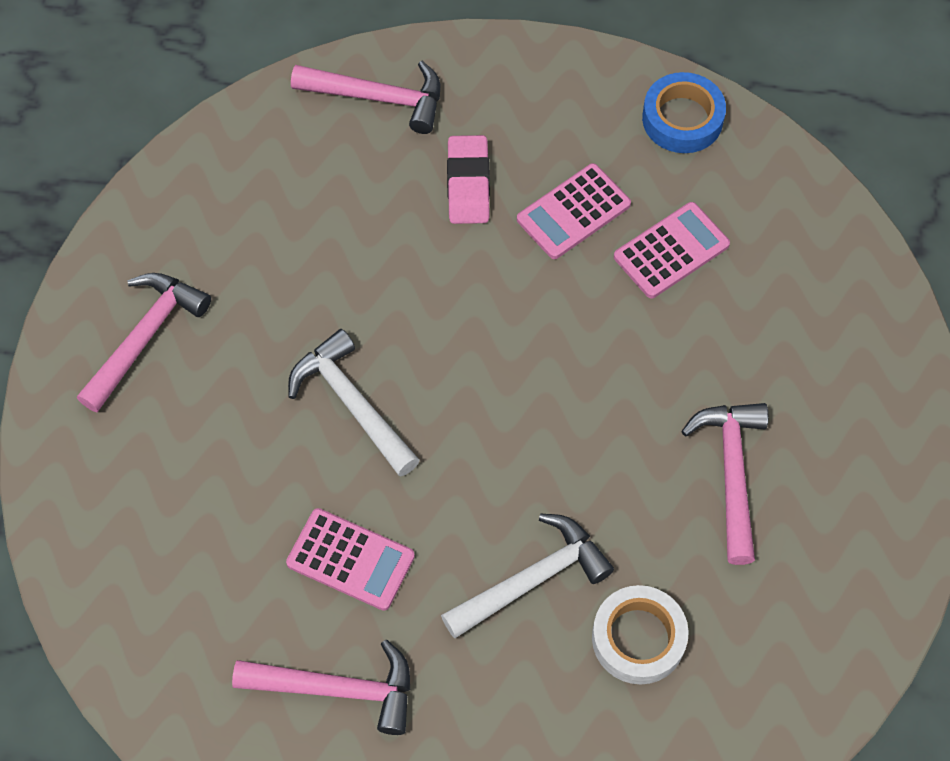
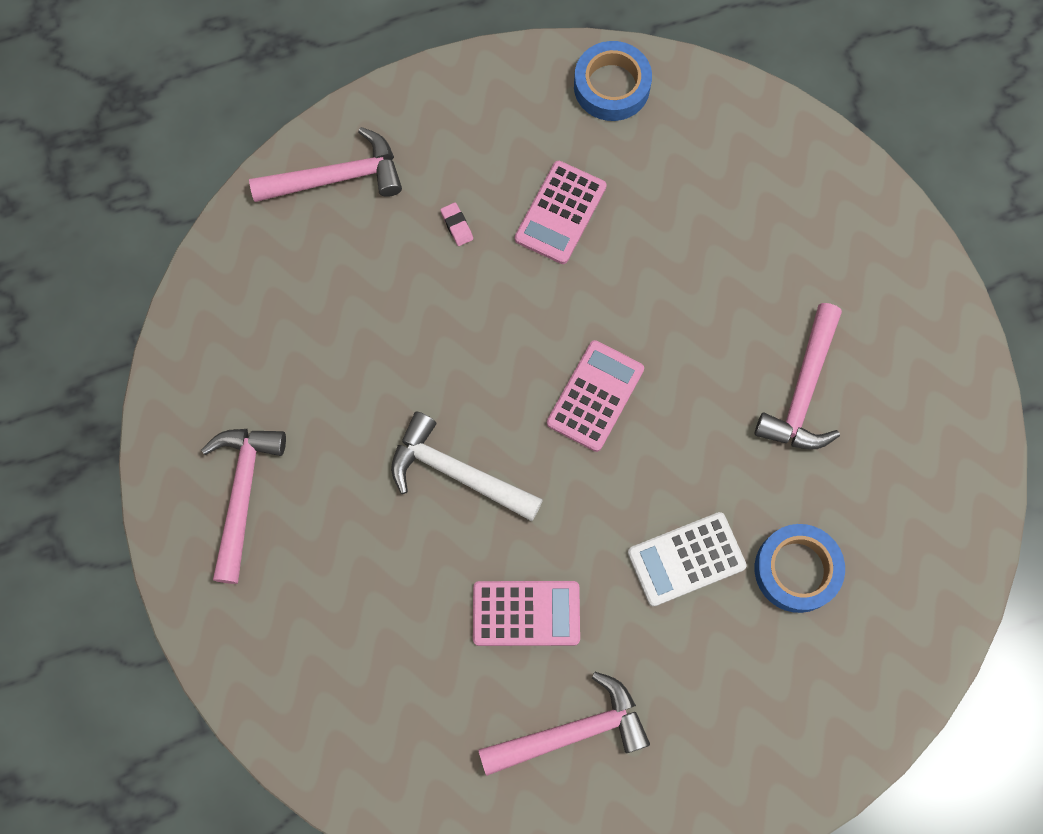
camera: 25 degrees left, 10 degrees up
(468, 184) = (457, 226): pink eraser -> pink eraser, size x0.47
(532, 579) = (686, 559): white hammer -> white calculator
(638, 638) = (796, 570): white tape -> blue tape
(671, 251) = (660, 213): pink calculator -> pink calculator (595, 396)
(731, 473) = (803, 391): pink hammer -> pink hammer turned 135 degrees counterclockwise

